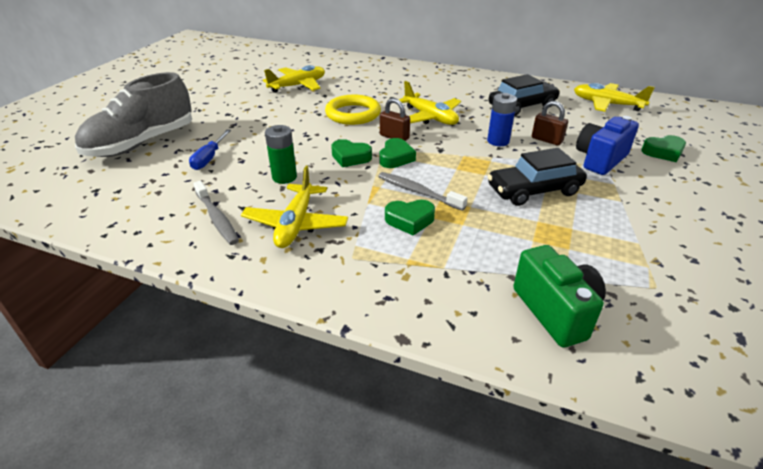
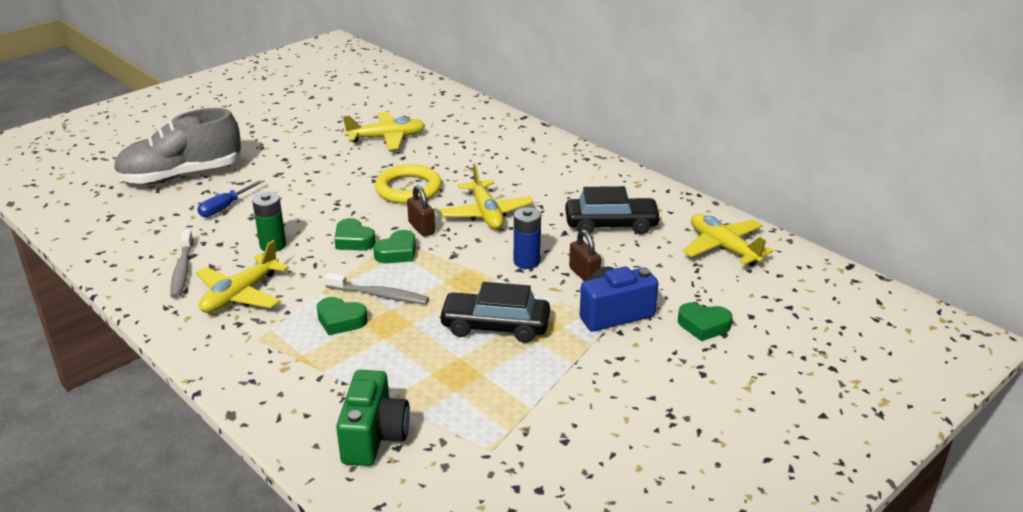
camera: 25 degrees right, 5 degrees down
(418, 192) = (379, 295): grey toothbrush -> grey toothbrush turned 135 degrees clockwise

